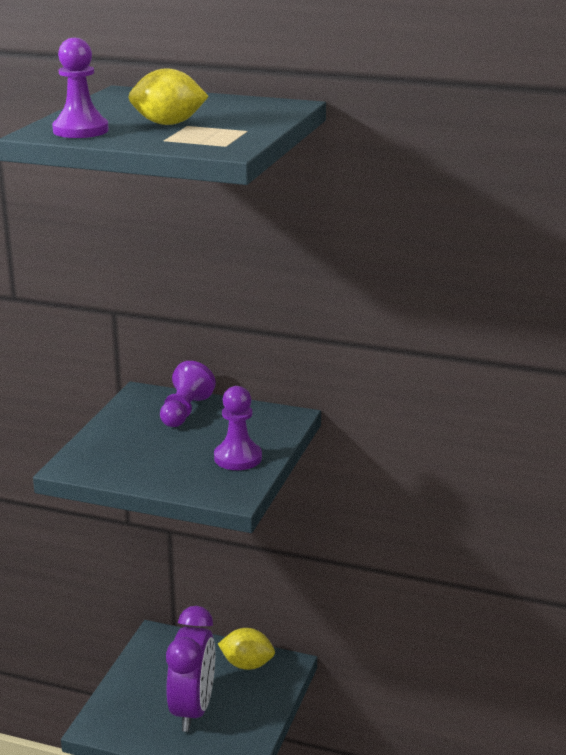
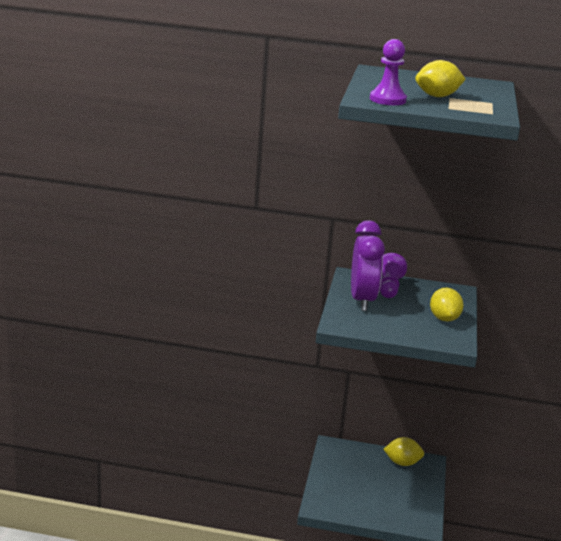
camera: 10 degrees left, 0 degrees up
(193, 710) = (379, 493): purple clock -> purple clock (362, 300)
(238, 458) = (444, 318): purple pawn -> yellow lemon

